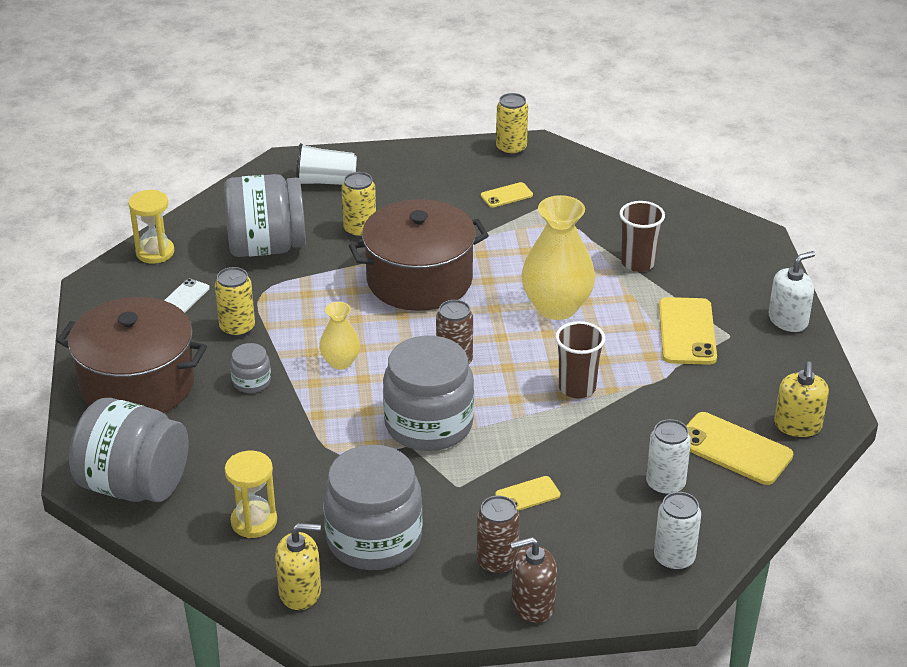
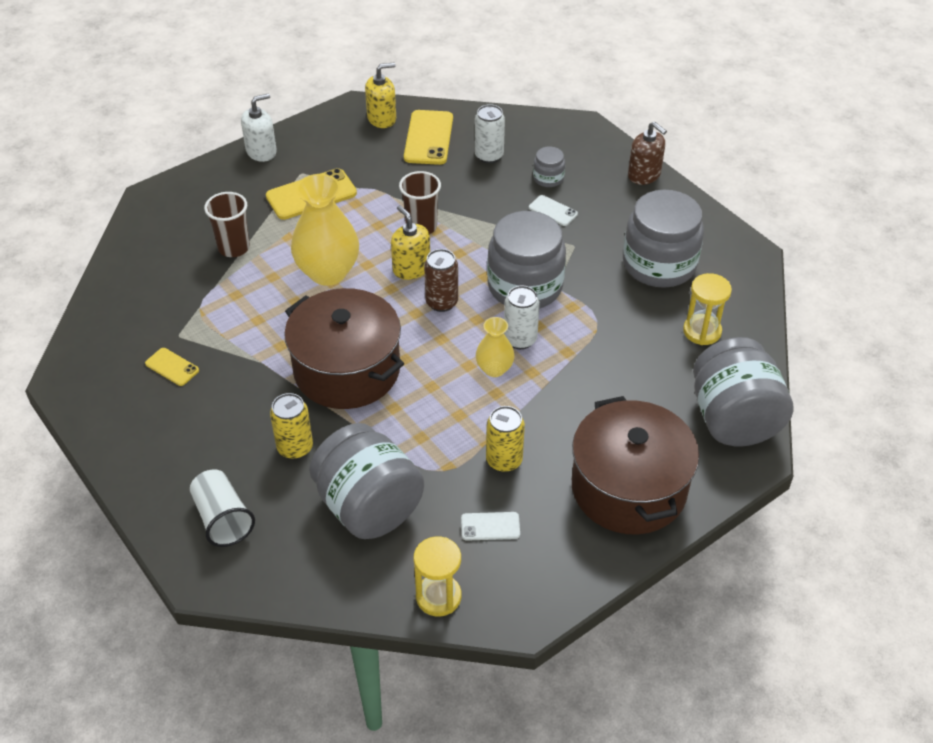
camera: 120 degrees left, 10 degrees up
(251, 382) = (563, 412): grey jar -> grey jar (548, 178)
(300, 592) = (736, 277): yellow soap dispenser -> yellow soap dispenser (411, 268)
(497, 562) = (625, 201): brown can -> none
(511, 149) = (80, 397): yellow can -> none
(527, 495) = (553, 211): yellow phone -> white phone
(674, 559) = (552, 133): white can -> white can (520, 339)
(788, 320) = (261, 151): white soap dispenser -> white soap dispenser turned 120 degrees clockwise

